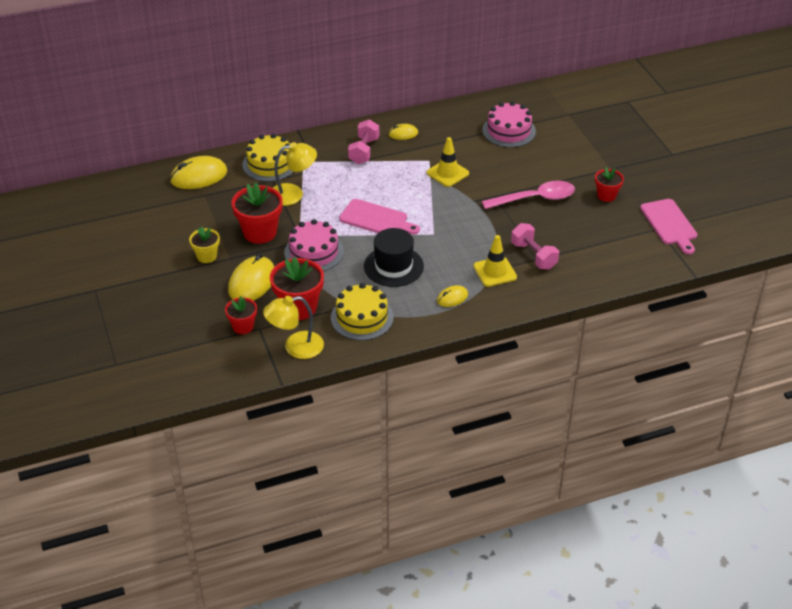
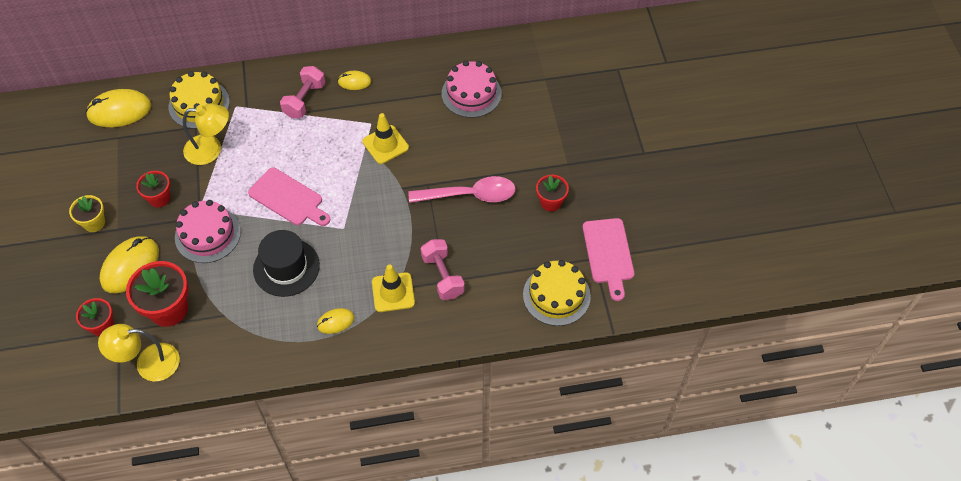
camera: 10 degrees right, 15 degrees up
(260, 232) = (159, 198): red flower pot -> red flower pot, size x0.59
(362, 317) = (230, 334): yellow cake -> yellow cake (556, 295)

